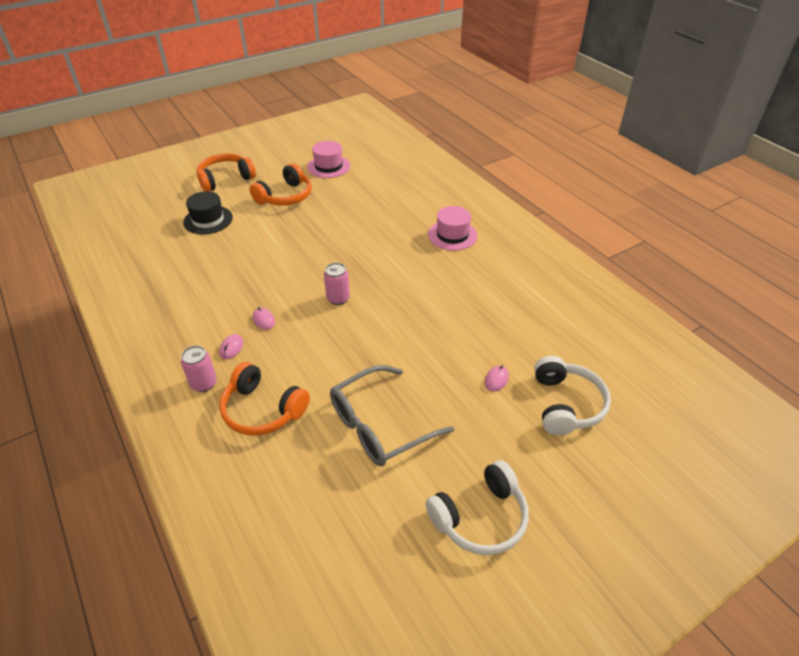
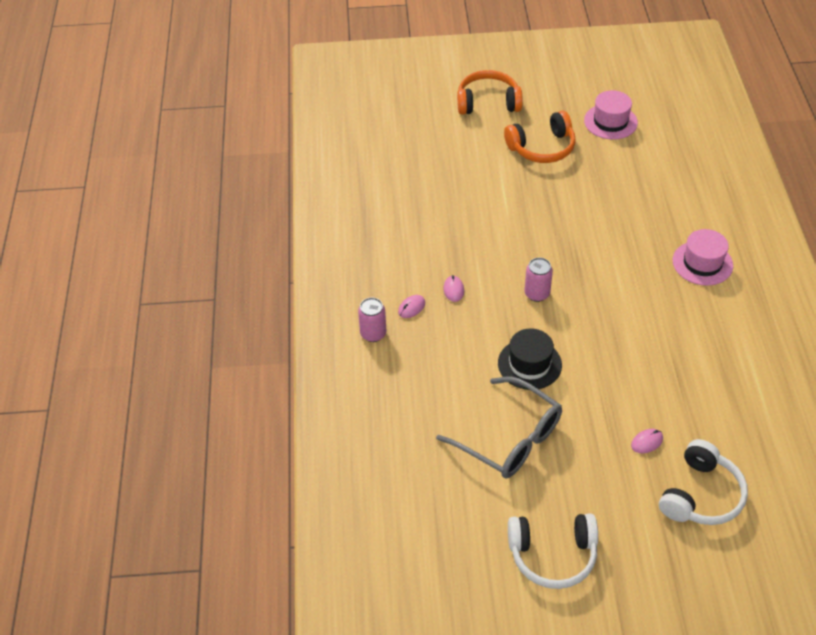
camera: 30 degrees right, 5 degrees up
(208, 220) = (448, 151): black hat -> black hat (529, 364)
(262, 410) = (413, 380): orange headphones -> none
(380, 425) = (509, 438): grey glasses -> grey glasses turned 135 degrees counterclockwise

